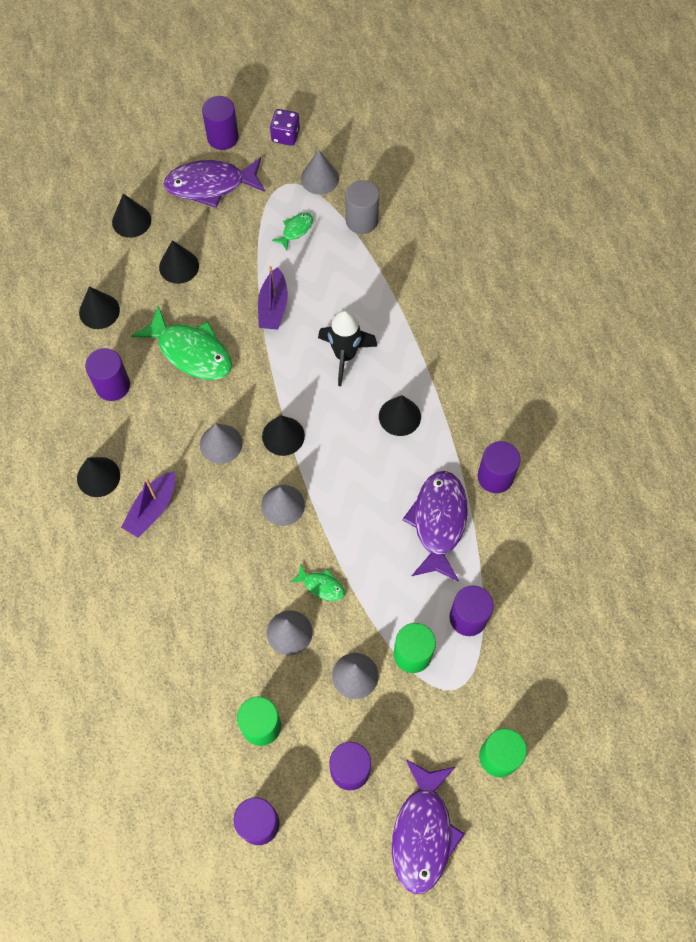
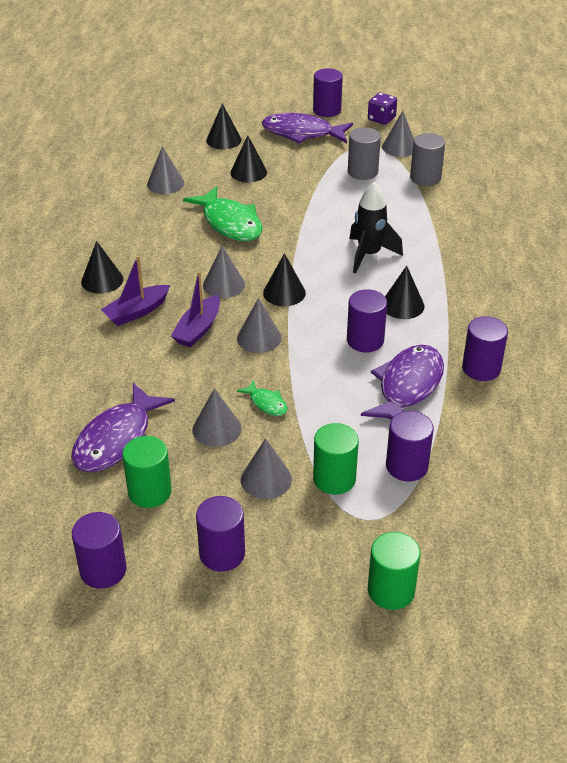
camera: 20 degrees right, 25 degrees down
(99, 311) = (165, 183): black cone -> grey cone
(113, 385) = (149, 228): purple cylinder -> purple cylinder (365, 340)
(273, 306) = (318, 212): purple boat -> purple boat (198, 329)
(296, 230) = (362, 172): green fish -> grey cylinder
(423, 833) = (275, 632): purple fish -> purple fish (117, 439)

